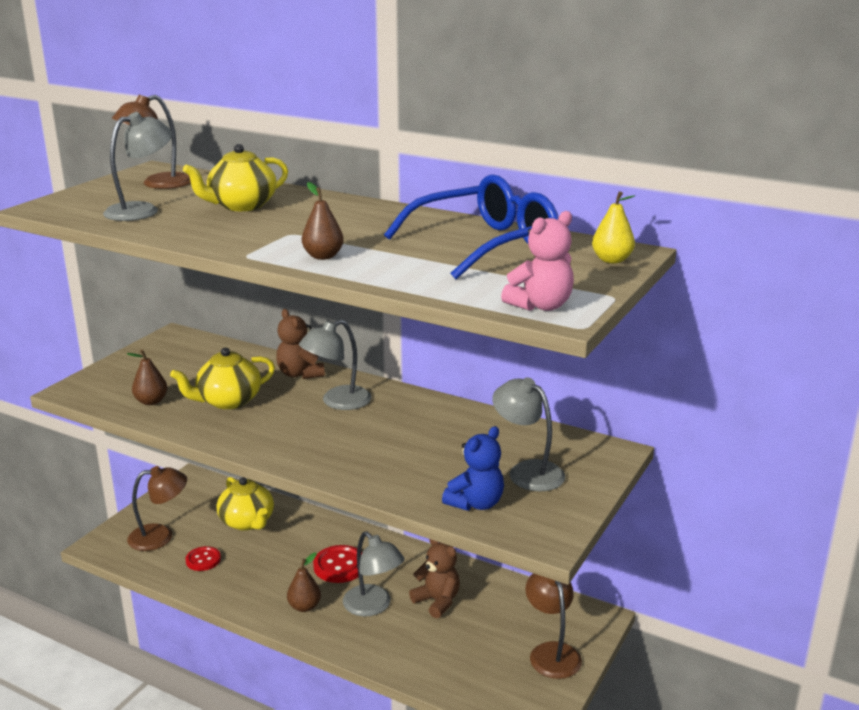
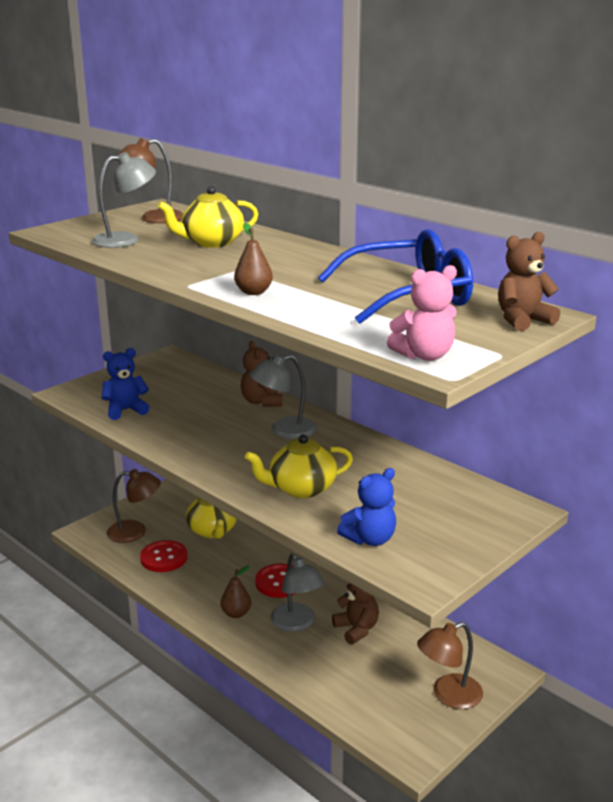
camera: 15 degrees right, 0 degrees up
(151, 401) = (125, 410): brown pear -> blue teddy bear
(203, 560) = (164, 558): red button -> red button, size x1.52
(228, 401) = (189, 418): yellow teapot -> yellow teapot (301, 488)
(527, 471) = (432, 517): grey lamp -> none
(551, 652) = (448, 695): brown lamp -> brown lamp turned 120 degrees counterclockwise
(612, 260) = (522, 320): yellow pear -> brown teddy bear

